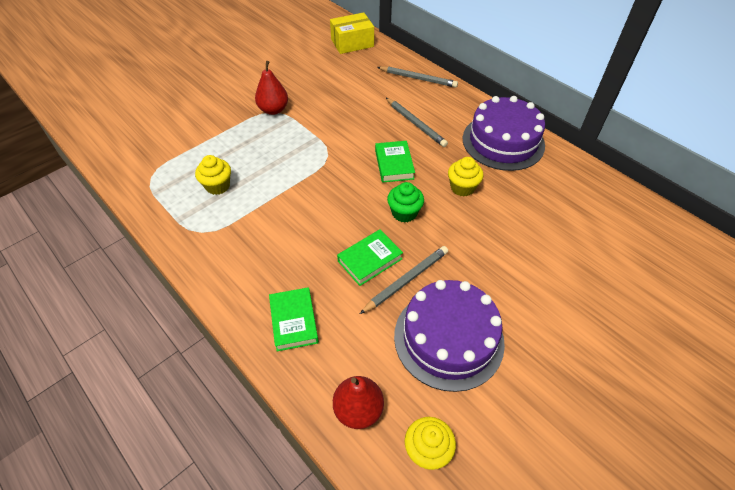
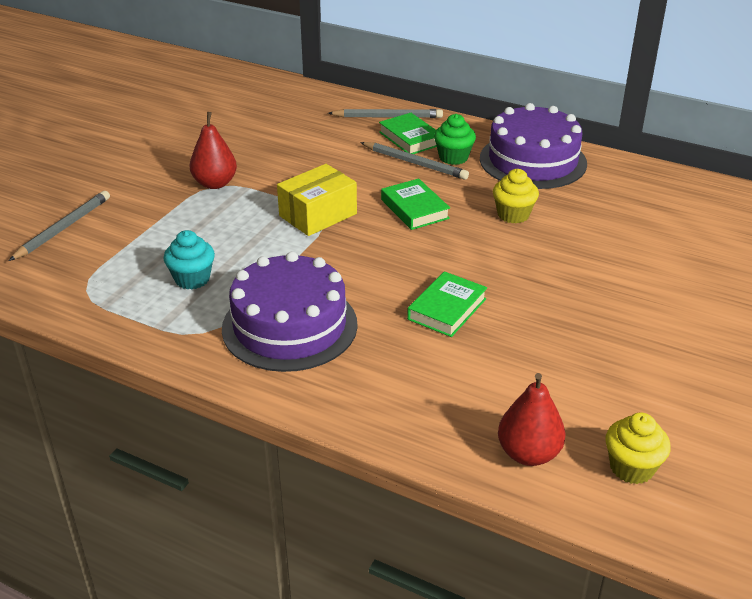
camera: 20 degrees left, 15 degrees down
(217, 186) = (192, 279): yellow cupcake -> turquoise cupcake
(294, 321) = (392, 391): green book -> green book (410, 138)
(352, 43) = (276, 94): yellow box -> yellow box (318, 215)
(404, 213) = (459, 254): green cupcake -> green cupcake (453, 157)
(406, 280) = (504, 318): grey pencil -> grey pencil (63, 228)
(448, 338) = (589, 360): purple cake -> purple cake (289, 326)

